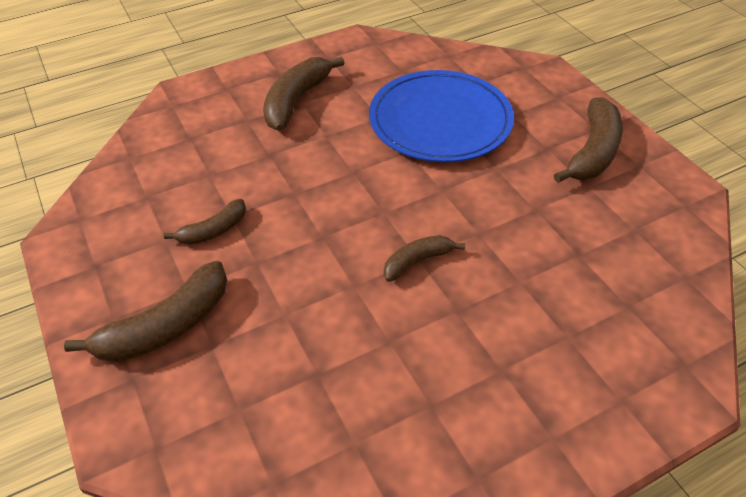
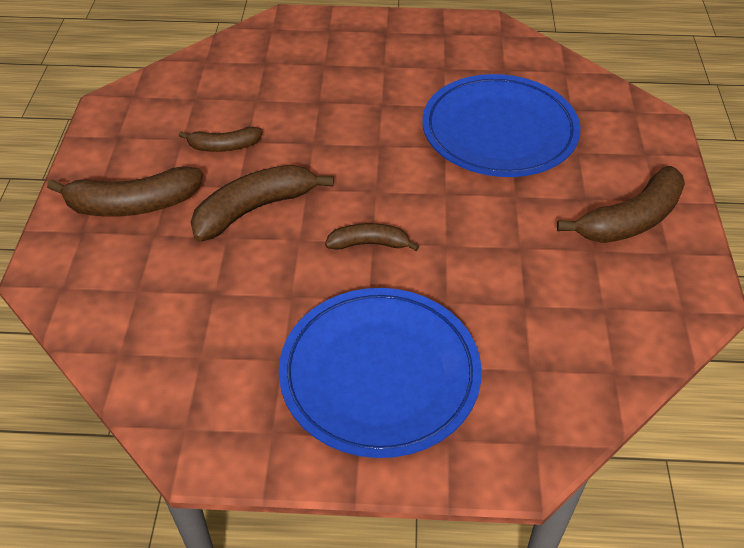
camera: 30 degrees right, 0 degrees up
(296, 101) = (380, 63): brown banana -> brown banana (254, 209)
(522, 373) = (380, 374): none -> blue plate

